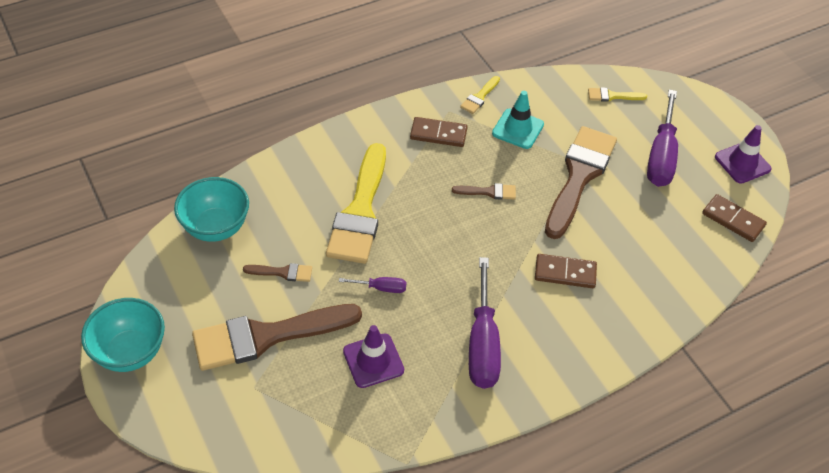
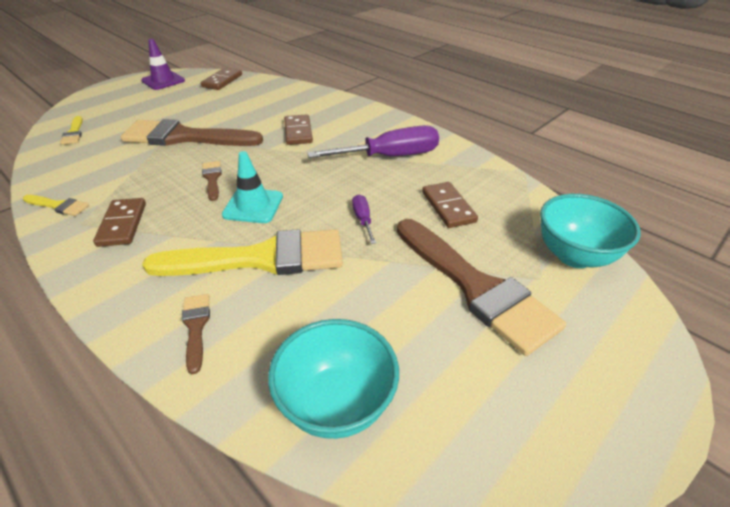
camera: 105 degrees left, 10 degrees down
(130, 352) = (605, 424): turquoise bowl -> turquoise bowl (574, 256)
(283, 272) = (381, 300): brown brush -> brown brush (196, 327)
(373, 361) = (448, 207): purple traffic cone -> brown domino
(518, 129) = (117, 175): turquoise traffic cone -> turquoise traffic cone (253, 206)
(661, 156) = (156, 107): purple screwdriver -> none

